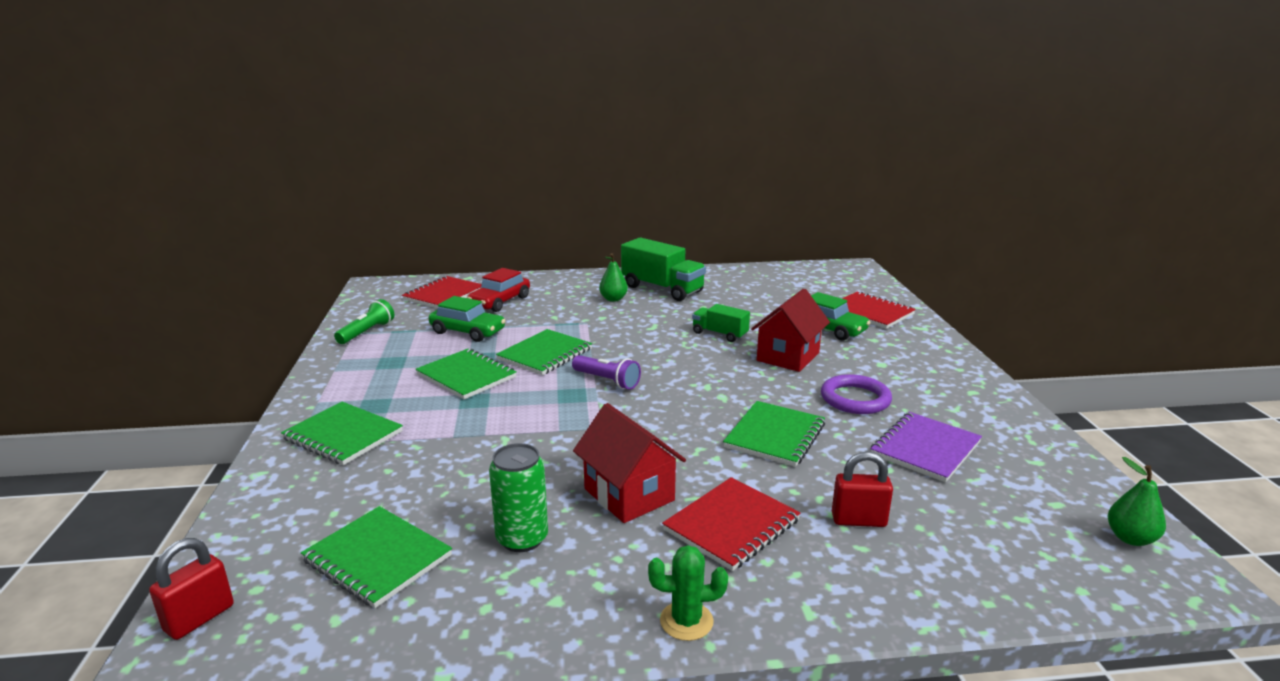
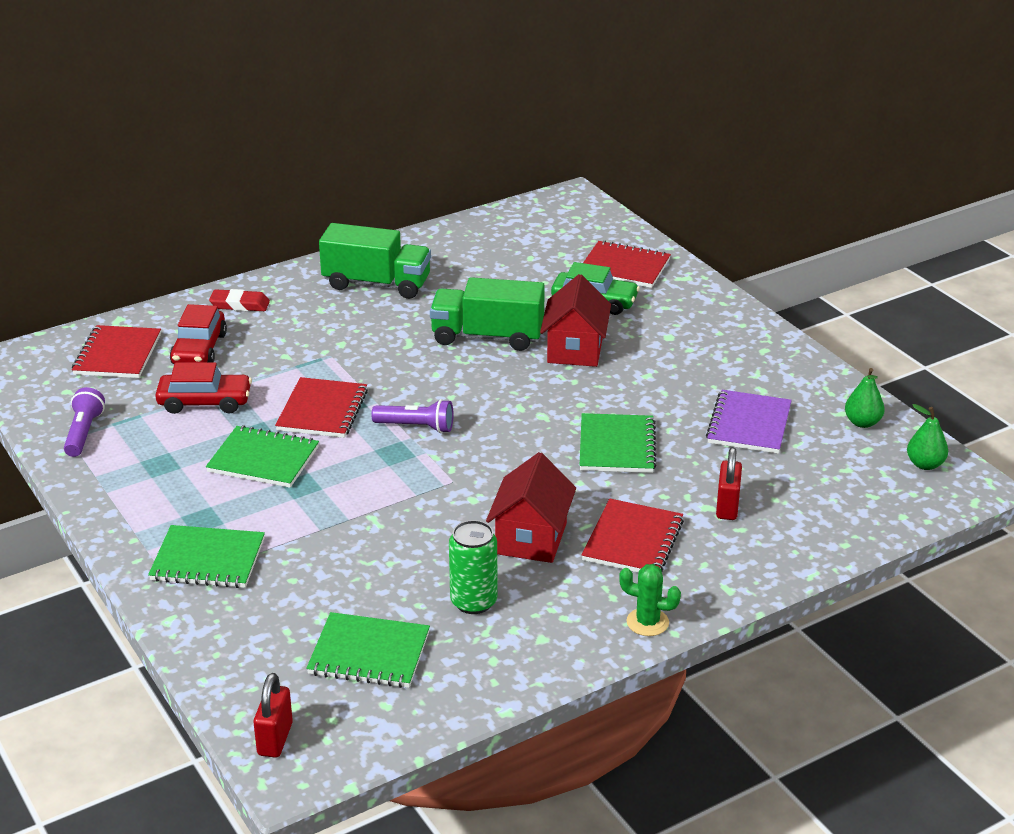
camera: 25 degrees left, 10 degrees up
(367, 332) = (84, 433): green flashlight -> purple flashlight
(467, 332) = (205, 402): green car -> red car
(545, 354) = (322, 410): green notebook -> red notebook
(554, 284) = (240, 304): none -> red eraser
(613, 299) = (332, 313): green pear -> green pear (862, 422)
(629, 495) = (531, 539): red house -> red house turned 75 degrees clockwise
(686, 621) = (647, 622): green cactus -> green cactus turned 45 degrees clockwise
(719, 334) = (487, 336): green truck -> green truck, size x1.76
(855, 399) = (665, 386): purple ring -> none
(858, 520) = (727, 507): red padlock -> red padlock turned 60 degrees counterclockwise

